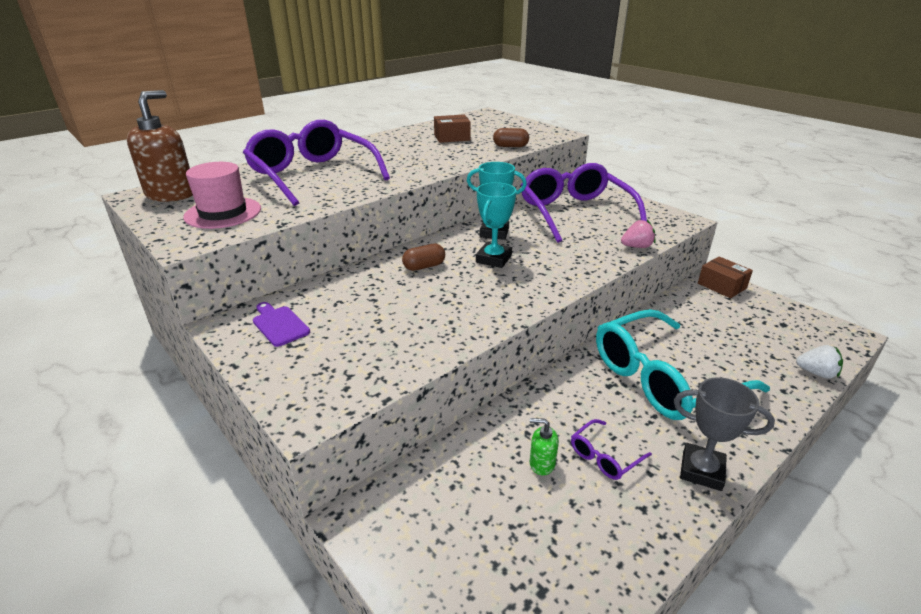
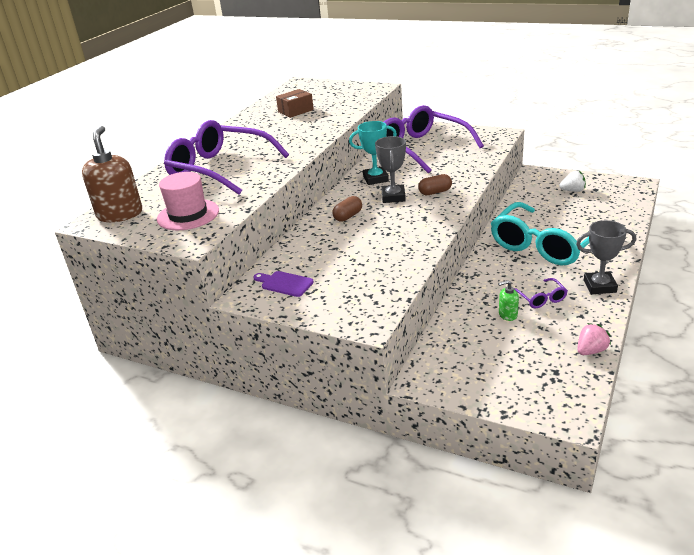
camera: 20 degrees left, 0 degrees up
(493, 259) = (393, 197): turquoise trophy -> grey trophy
(510, 146) = (351, 107): brown capsule -> brown capsule (435, 192)
(604, 457) = (541, 298): purple glasses -> purple glasses turned 45 degrees counterclockwise
(636, 247) = (484, 161): pink strawberry -> pink strawberry (591, 351)
(721, 286) = (542, 176): brown box -> none
(816, 373) = (631, 213): white strawberry -> white strawberry (572, 191)

